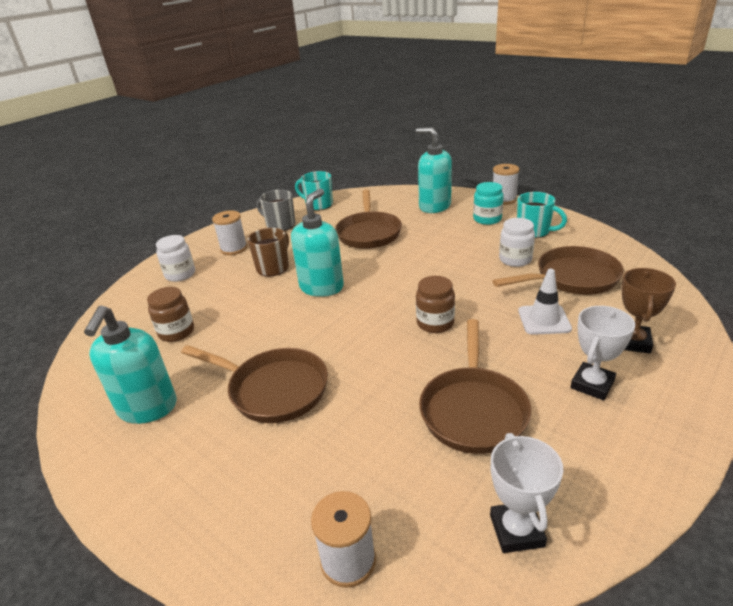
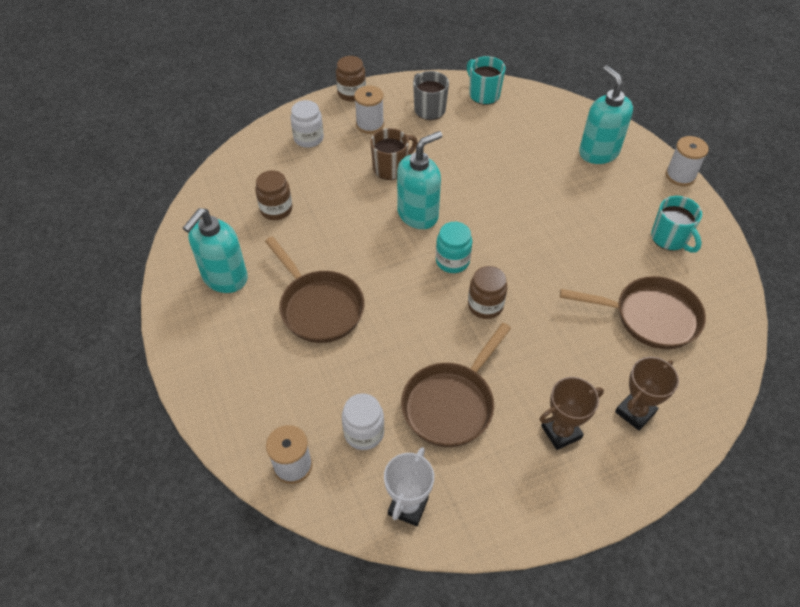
camera: 25 degrees right, 20 degrees up
(203, 236) = (351, 93): none -> brown jar
(368, 233) = (505, 161): brown pan -> none
(487, 219) = (637, 198): turquoise jar -> turquoise jar (452, 261)
(515, 259) = (617, 267): white jar -> white jar (364, 432)
(544, 320) = (580, 350): white traffic cone -> none
(592, 384) = (561, 432): white trophy -> brown trophy

